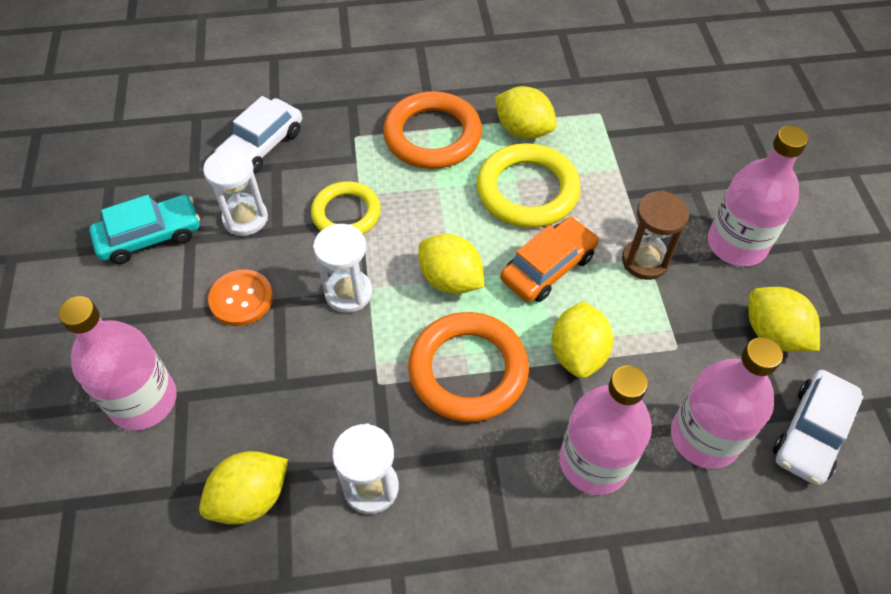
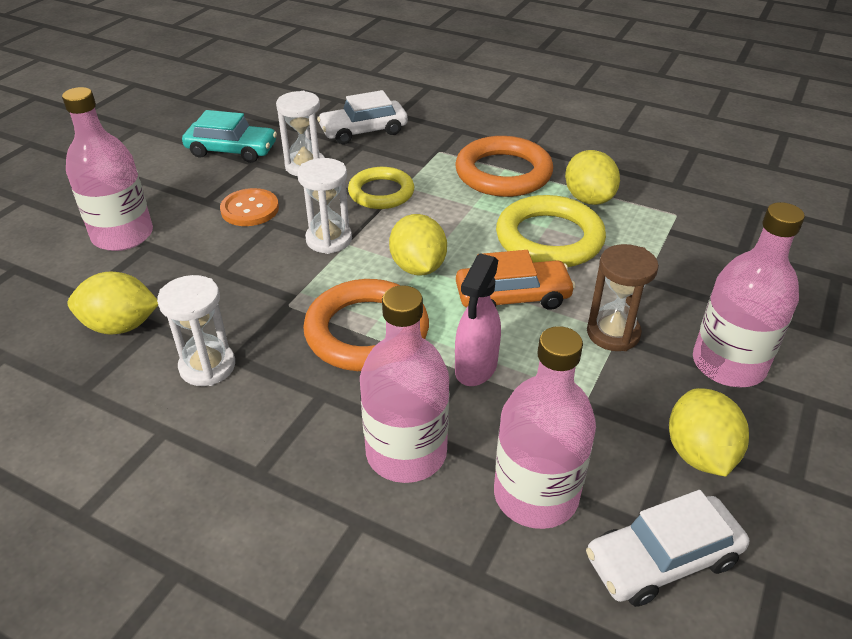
camera: 35 degrees right, 15 degrees down
(578, 353) = (476, 368): yellow lemon -> pink spray bottle

